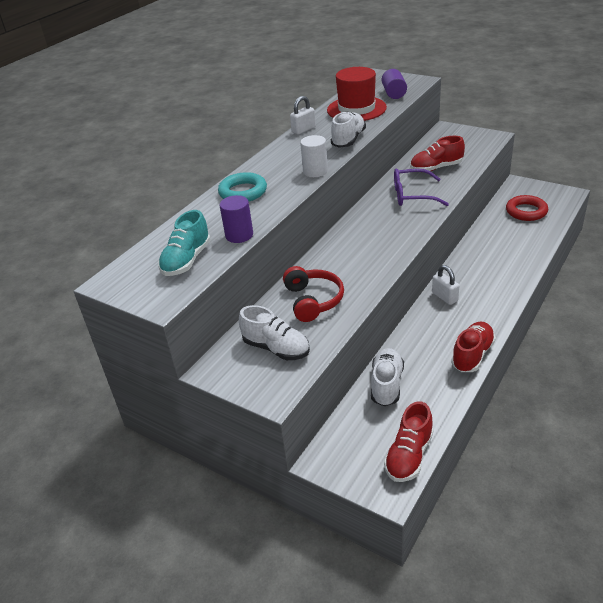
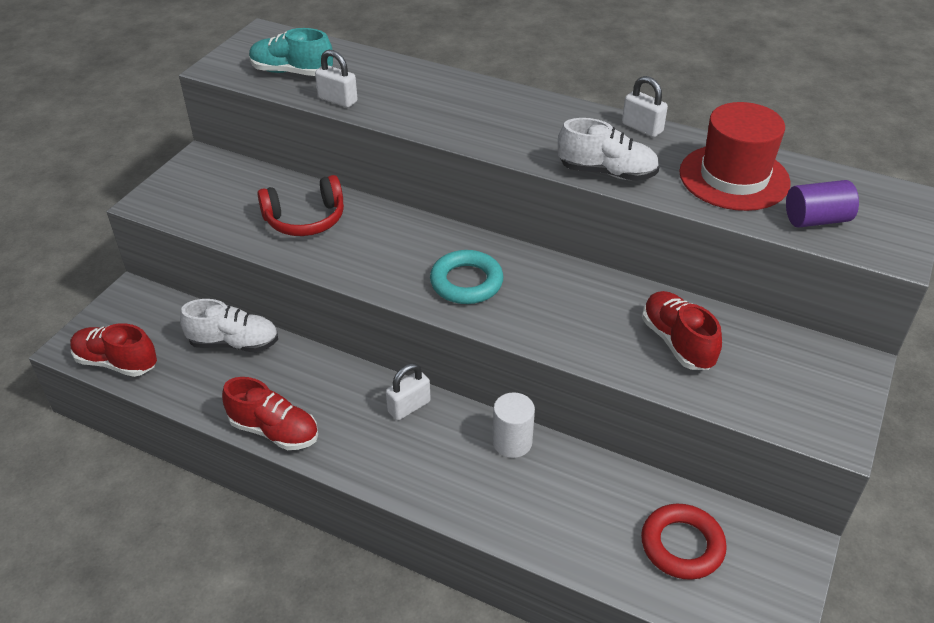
camera: 80 degrees right, 5 degrees up
(239, 235) = (337, 100): purple cylinder -> white padlock
(243, 192) = (445, 93): turquoise ring -> turquoise ring (466, 282)
(276, 348) = (222, 197): white shoe -> none
(315, 171) = (500, 146): white cylinder -> white cylinder (512, 442)
(412, 195) = (575, 310): purple glasses -> none

